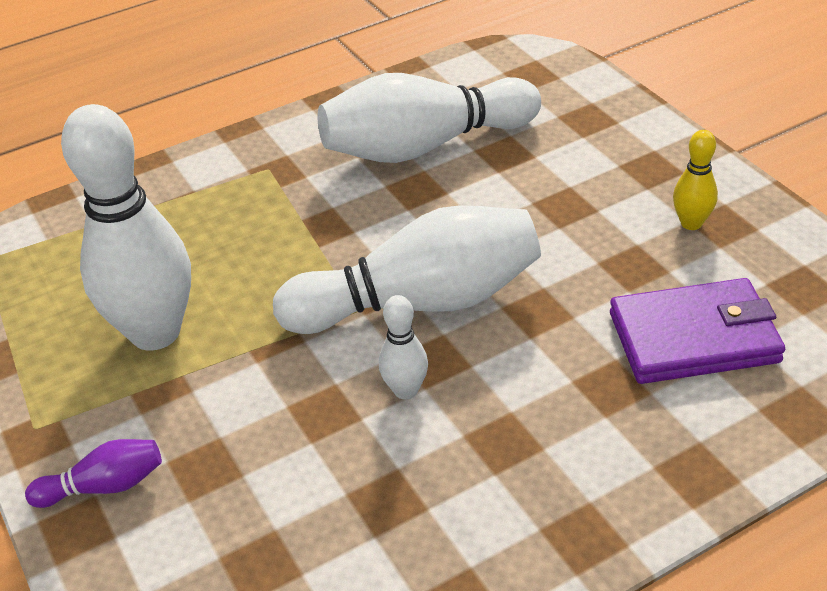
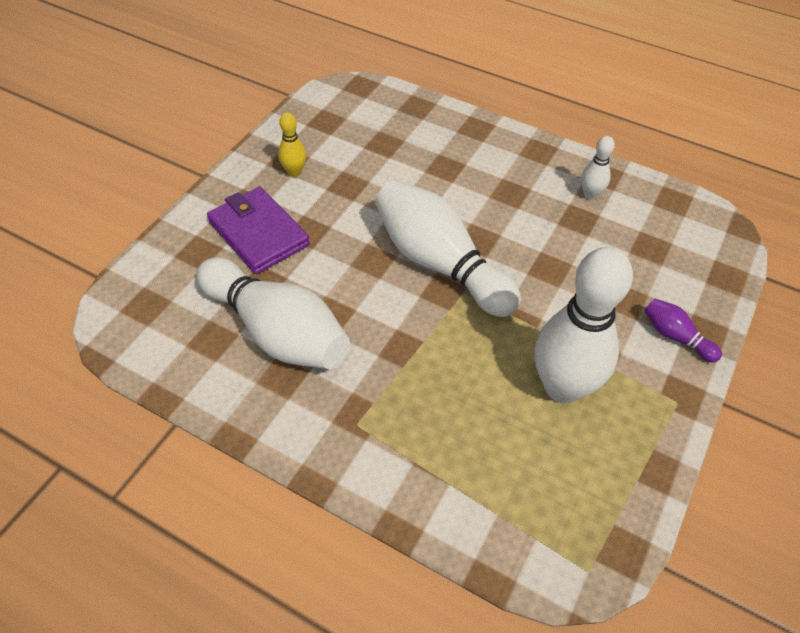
camera: 125 degrees left, 10 degrees up
(405, 390) = (509, 241): white bowling pin -> white bowling pin (590, 194)
(694, 337) = (390, 148): purple wallet -> purple wallet (258, 233)

